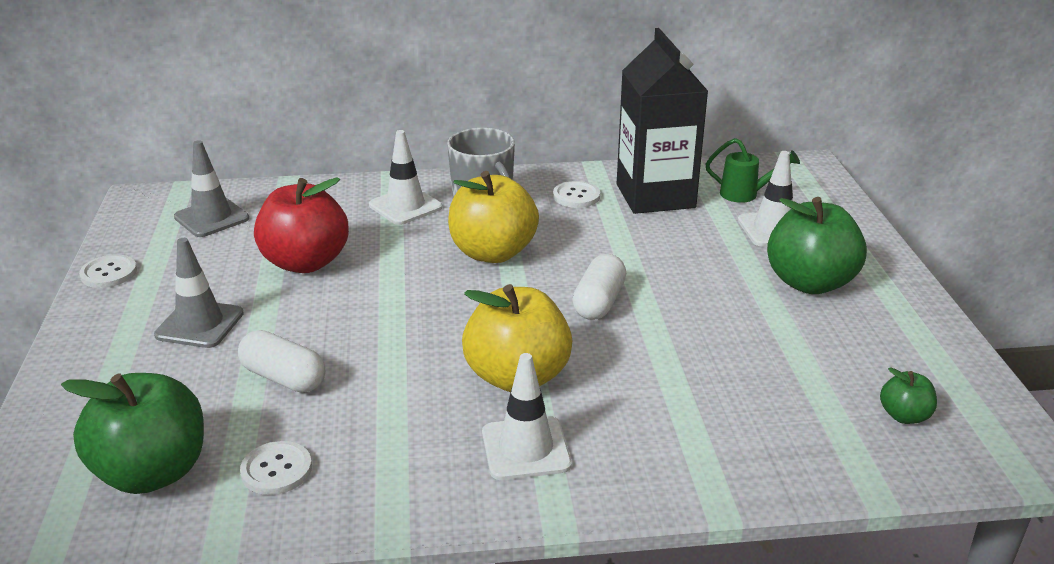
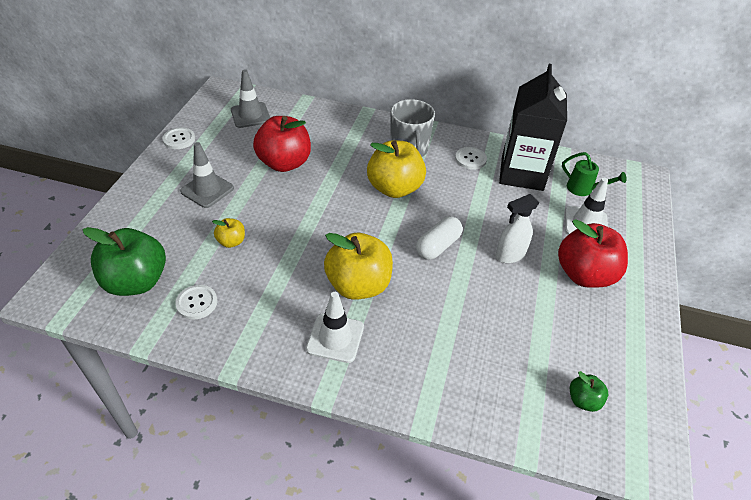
camera: 20 degrees right, 15 degrees up
(283, 378) = (231, 242): white capsule -> yellow apple
(405, 206) = (362, 137): white traffic cone -> none
(701, 287) = (509, 255): none -> white spray bottle
(810, 282) = (584, 274): green apple -> red apple

